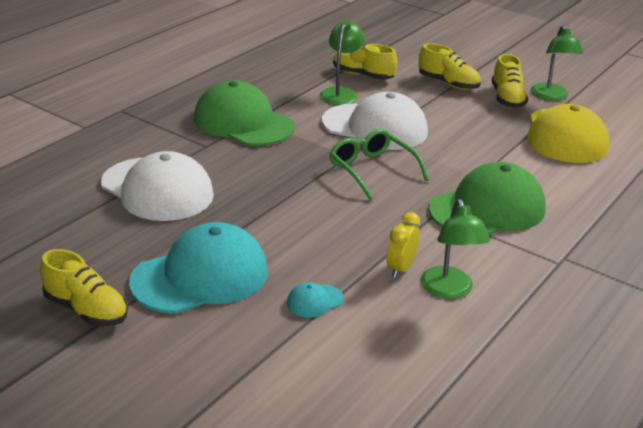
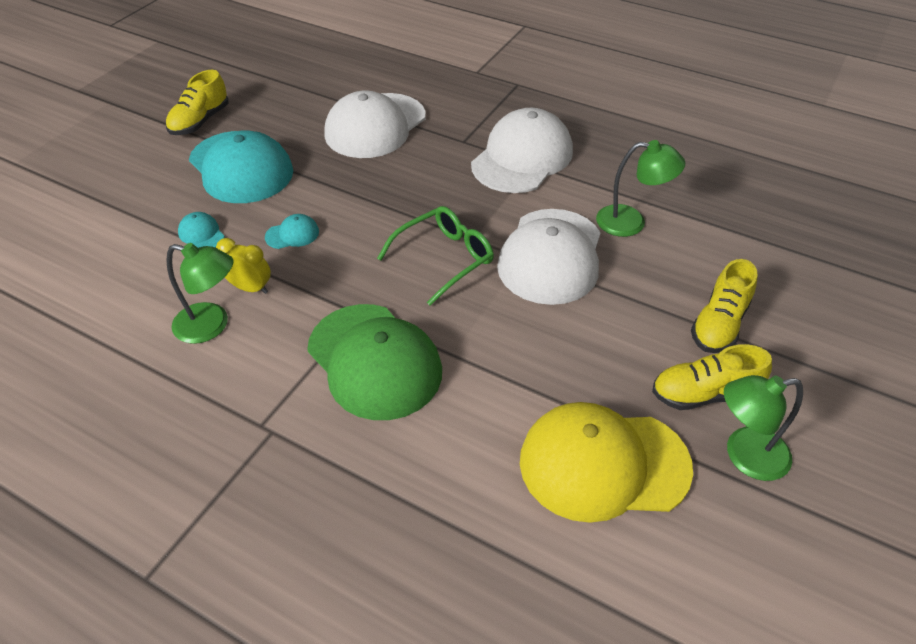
camera: 85 degrees right, 15 degrees up
(243, 122) = (522, 158): green cap -> white cap
(326, 244) = (292, 234): none -> turquoise cap
(363, 75) = (695, 238): yellow shoe -> none
(449, 290) = (211, 325): green lamp -> green lamp turned 150 degrees counterclockwise

